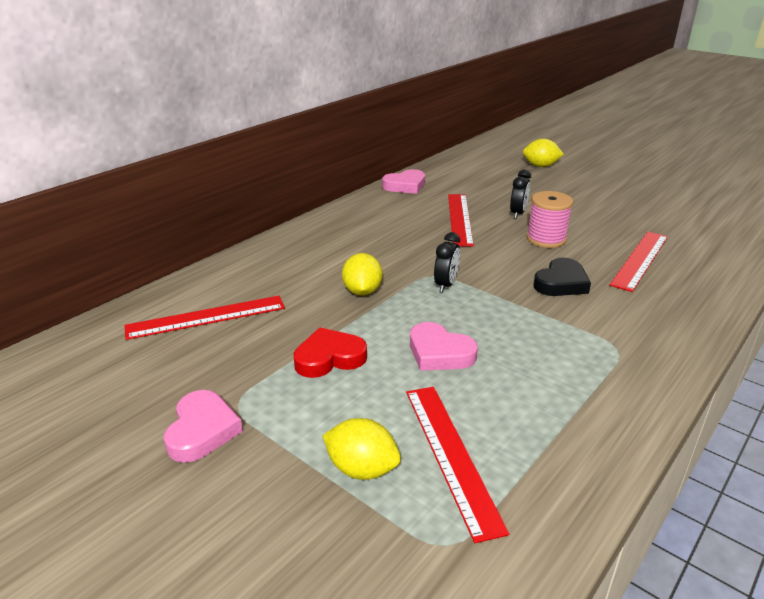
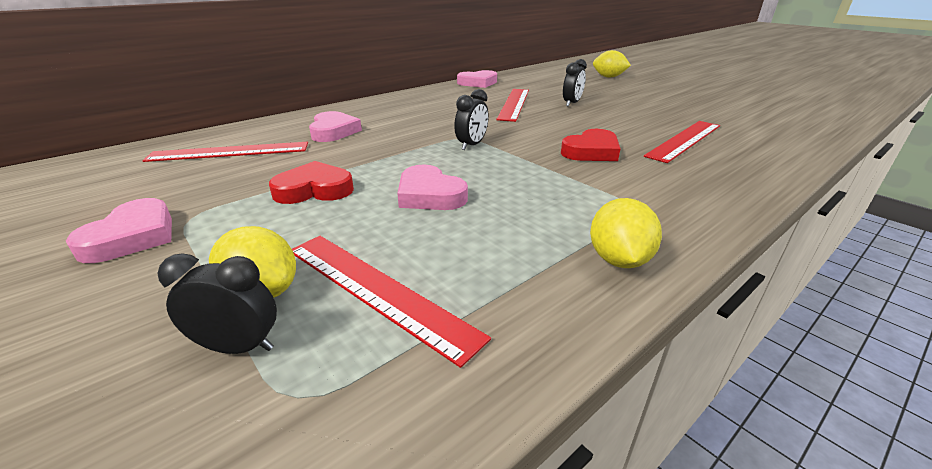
camera: 10 degrees right, 0 degrees up
(295, 277) = (333, 131): none -> pink heart
(362, 291) = (387, 144): yellow lemon -> yellow lemon (618, 260)
(378, 516) = (238, 347): none -> black clock
(451, 455) = (377, 290): red ruler -> red ruler turned 45 degrees counterclockwise
(546, 239) = (591, 121): pink spool -> none
(561, 283) = (591, 151): black heart -> red heart

